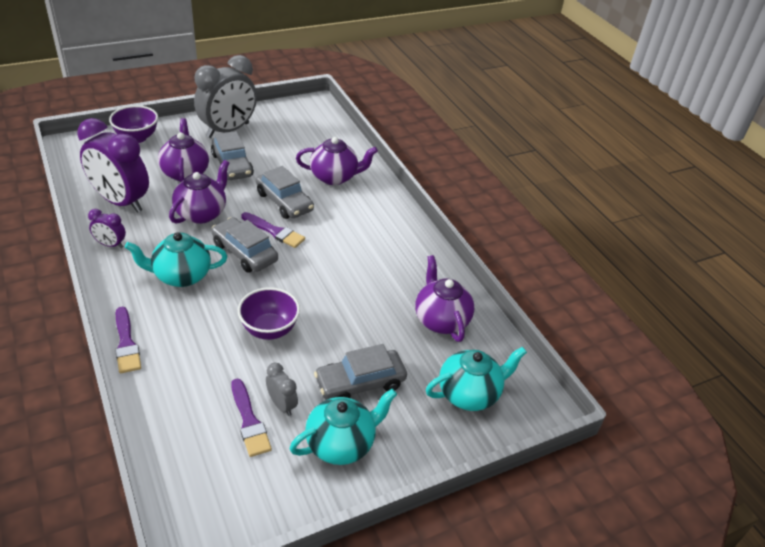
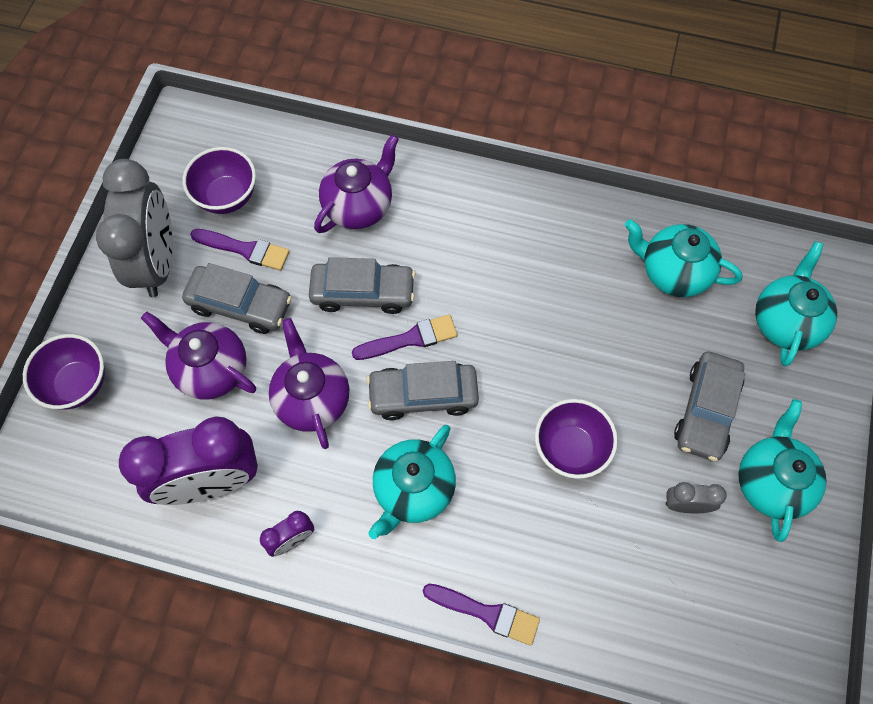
camera: 45 degrees left, 25 degrees up
(249, 421) = (687, 550): purple brush -> purple brush (245, 249)
(288, 134) = (227, 197): none -> purple bowl
(441, 320) = (673, 272): purple teapot -> turquoise teapot

